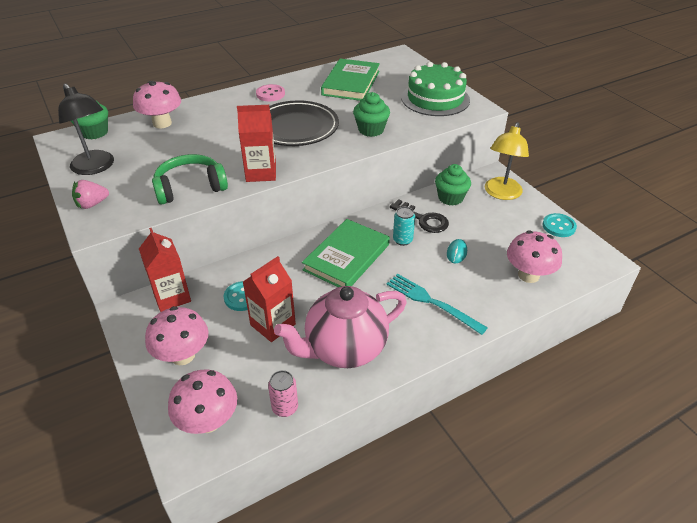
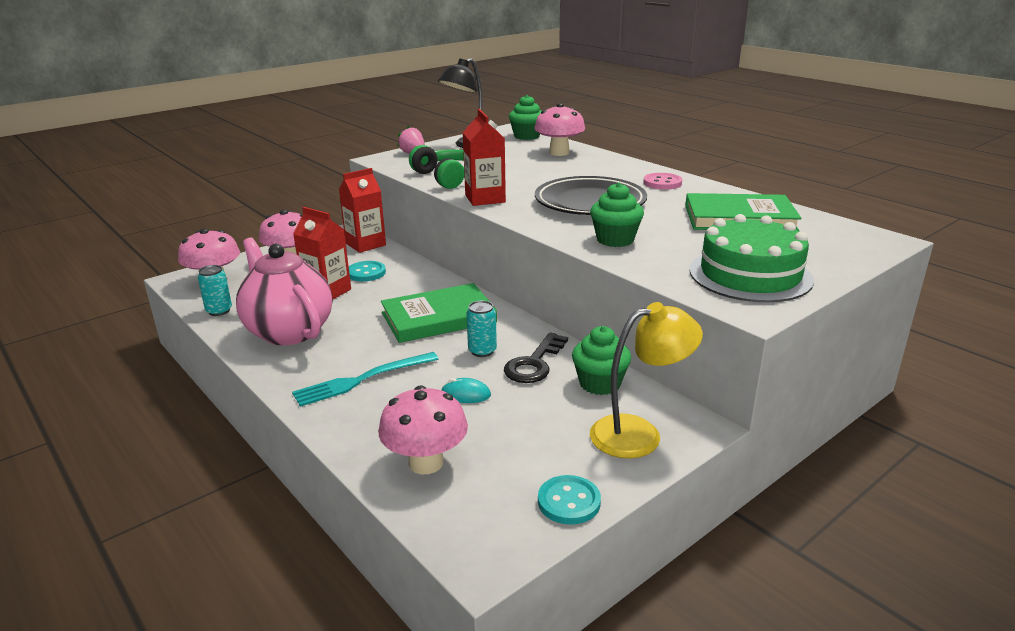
camera: 80 degrees right, 15 degrees down
(285, 408) = (219, 311): pink can -> turquoise can
(346, 257) = (438, 318): green book -> green book turned 45 degrees counterclockwise
(431, 302) = (362, 380): turquoise fork -> turquoise fork turned 150 degrees counterclockwise
(501, 194) = (639, 434): yellow lamp -> yellow lamp turned 150 degrees clockwise

